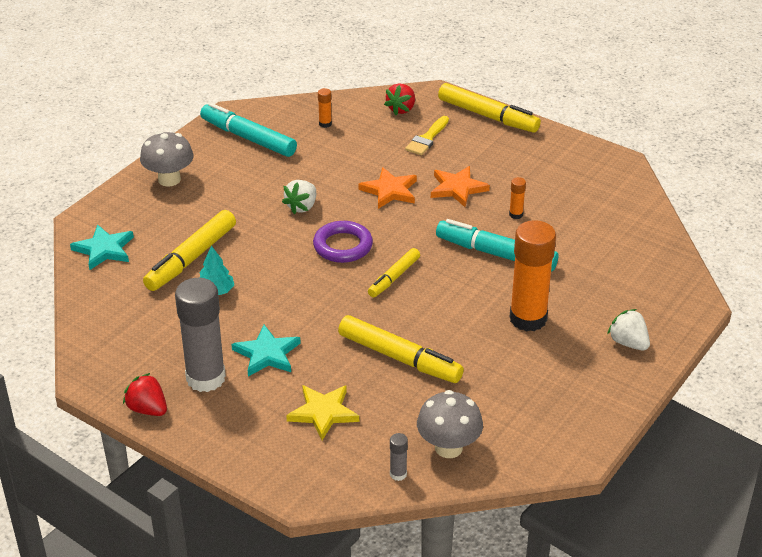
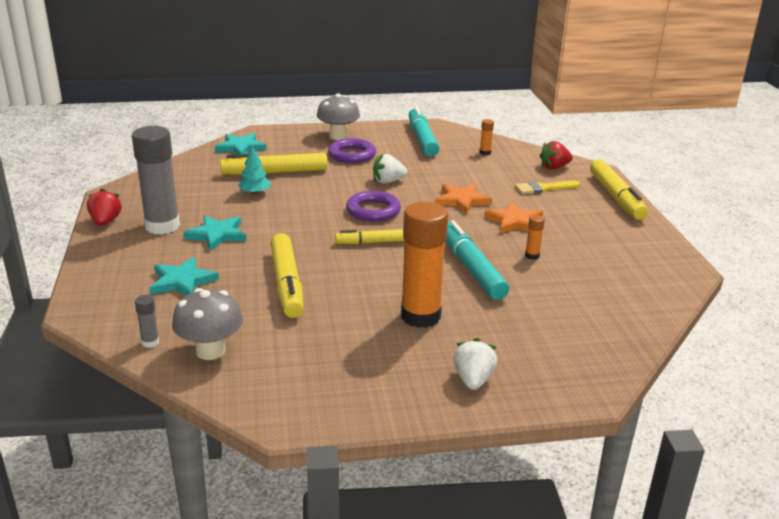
camera: 45 degrees right, 10 degrees down
(221, 195) = (352, 155): none -> purple ring
(323, 413) = (182, 281): yellow star -> turquoise star

